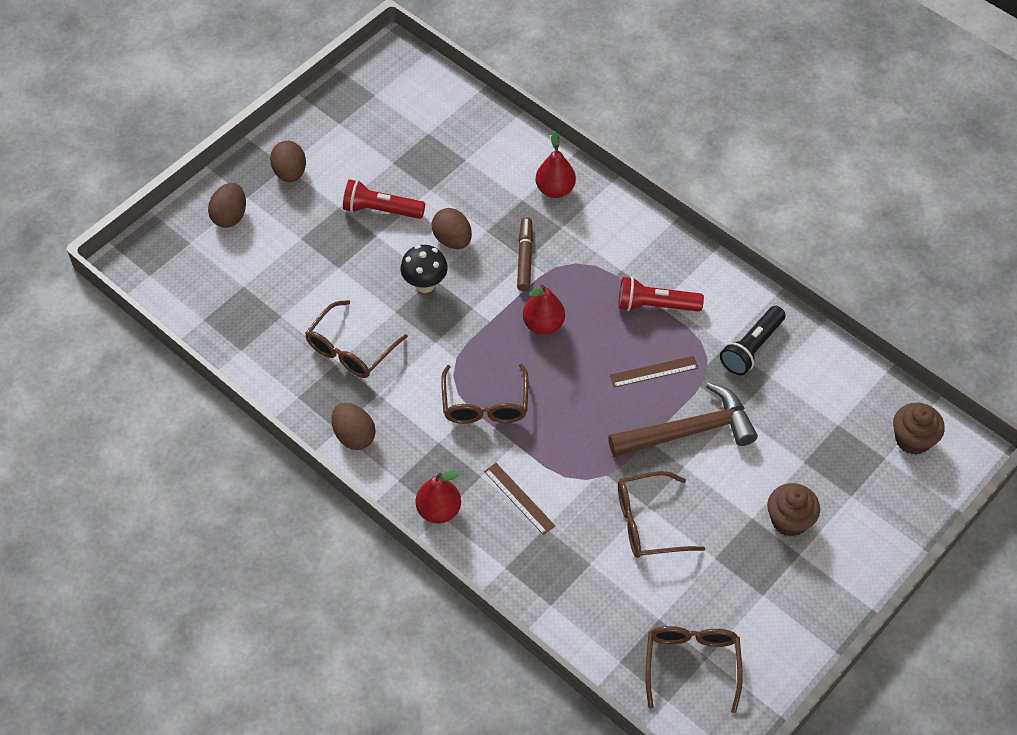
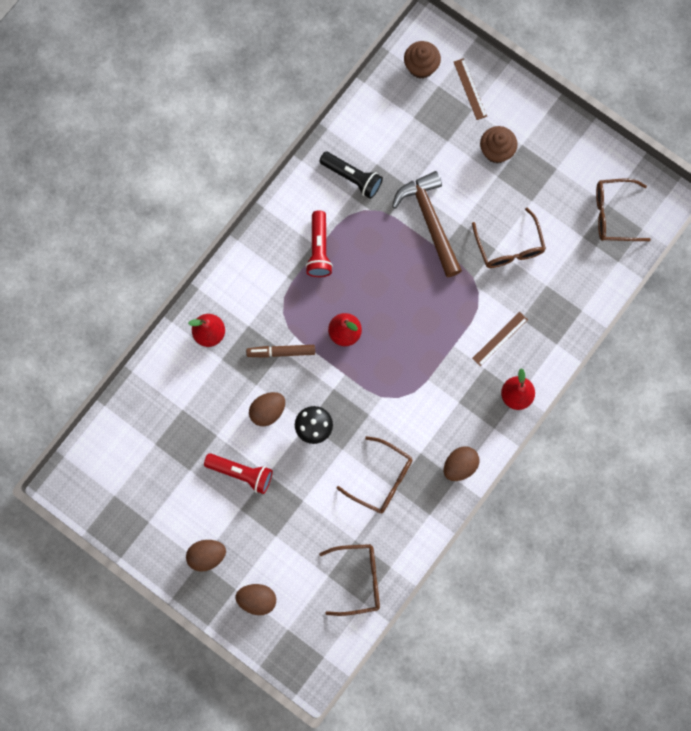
camera: 95 degrees left, 20 degrees up
(381, 210) = (241, 473): red flashlight -> red flashlight turned 75 degrees counterclockwise
(485, 405) = (422, 371): brown glasses -> brown glasses (358, 580)
(653, 371) = (380, 248): brown ruler -> brown ruler (470, 89)

